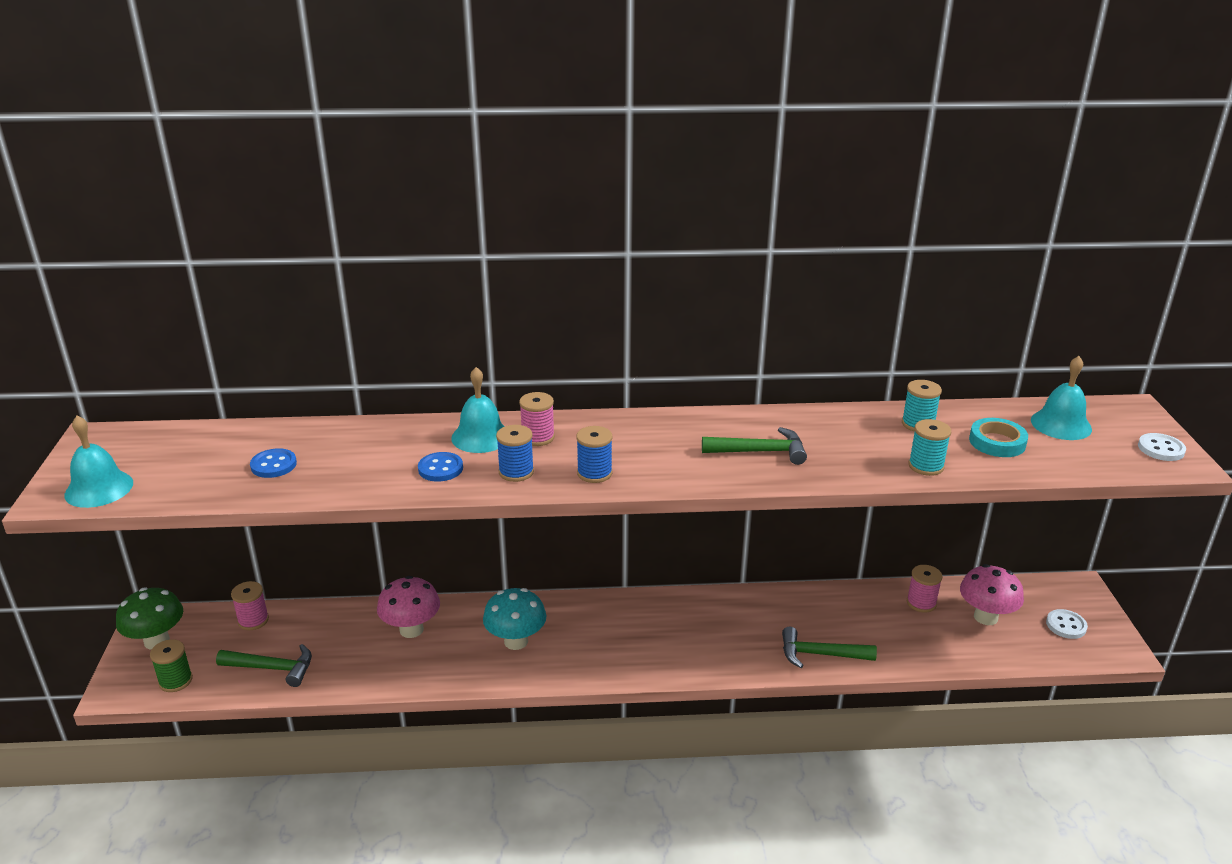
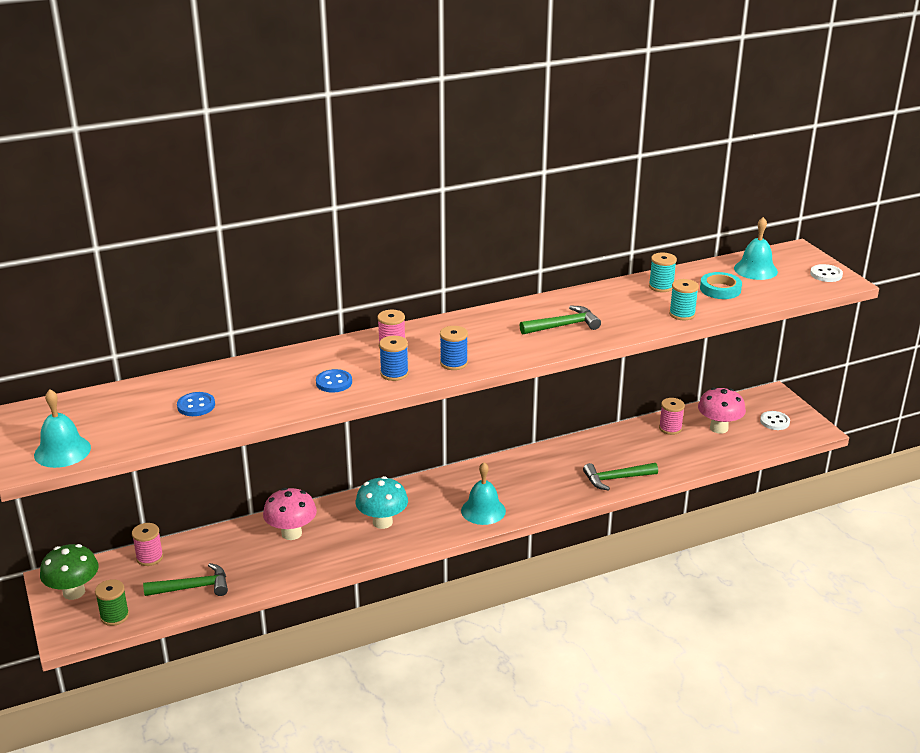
camera: 20 degrees left, 0 degrees up
(481, 436) = (347, 354): turquoise bell -> turquoise bell (483, 510)

